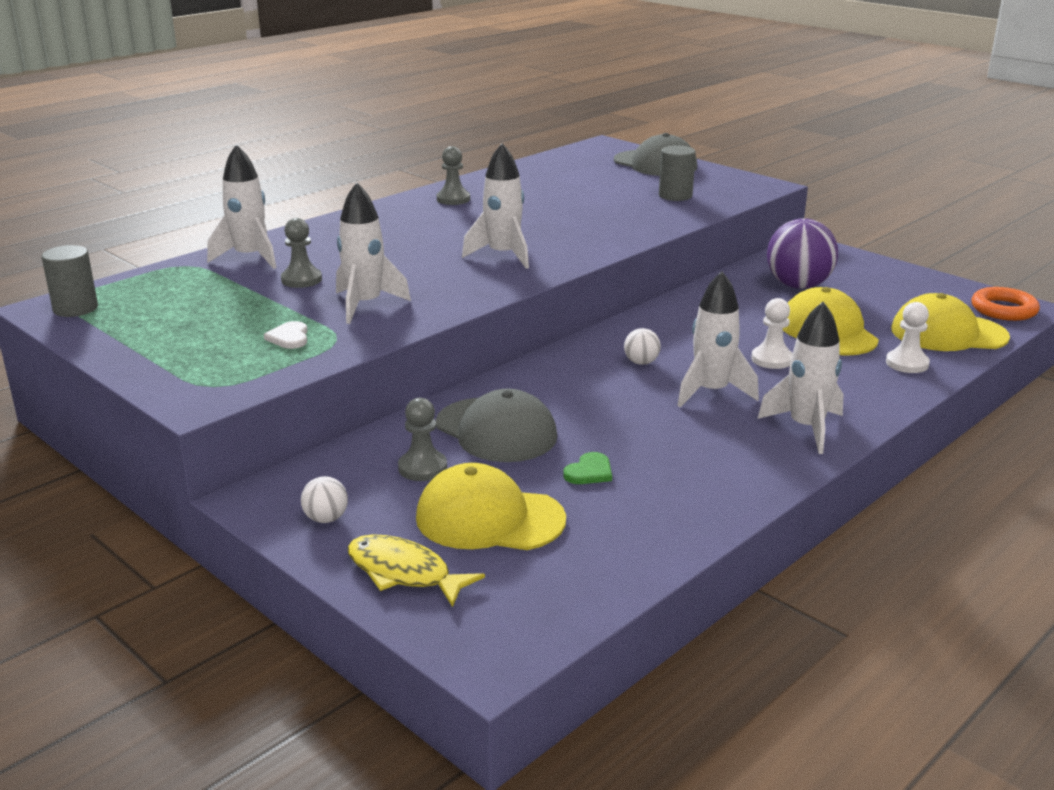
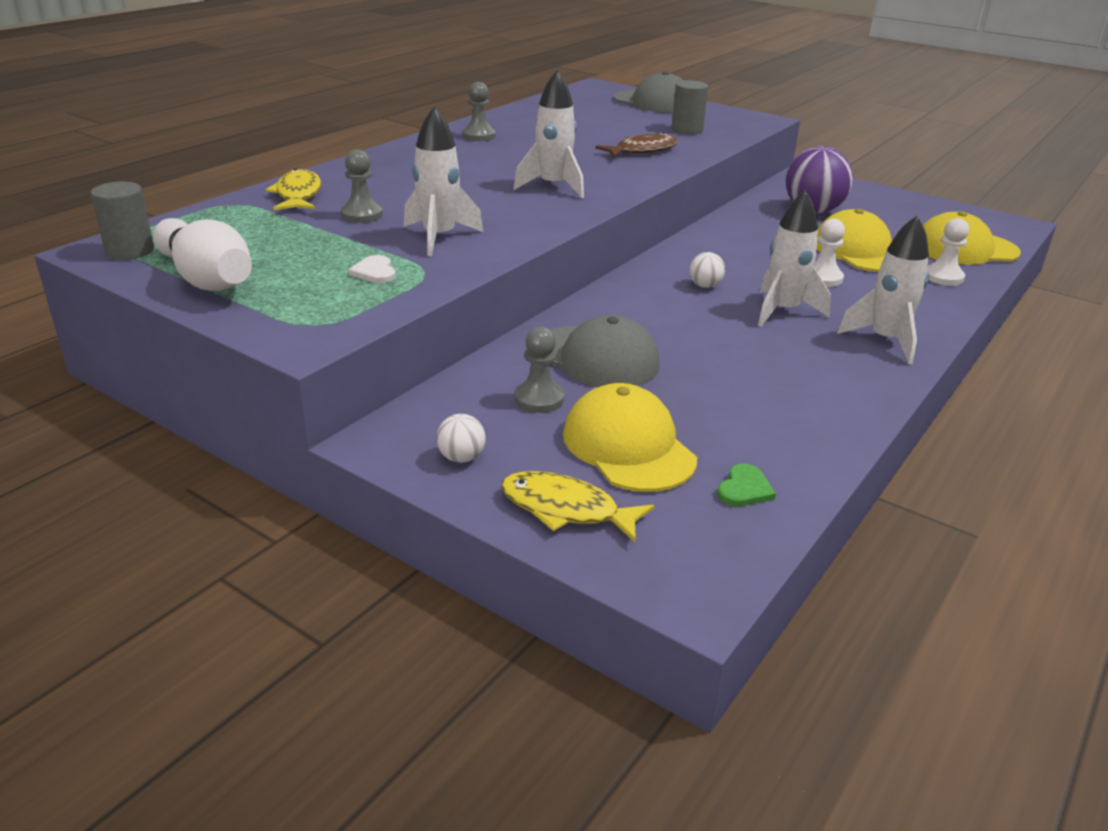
camera: 10 degrees left, 5 degrees up
(133, 338) = (207, 279): none -> white bowling pin
(250, 258) = (298, 195): white rocket -> yellow fish
(489, 518) = (628, 446): yellow cap -> yellow cap turned 60 degrees clockwise
(589, 472) = (705, 393): green heart -> green heart (744, 489)
(615, 218) = (642, 150): none -> brown fish
(1003, 309) = (1000, 226): orange ring -> none

